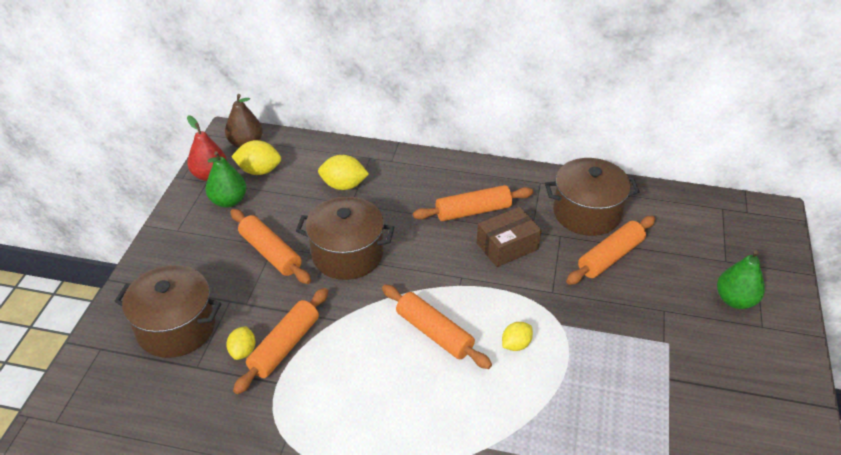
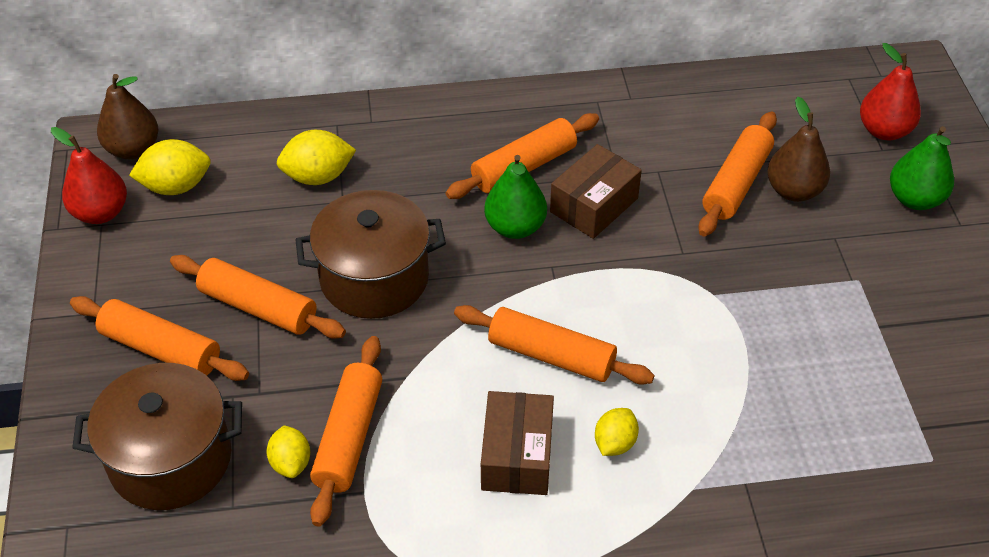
camera: 20 degrees left, 5 degrees up
(204, 261) = (161, 349): none -> orange rolling pin
(228, 201) = (152, 246): green pear -> green pear (515, 227)
(382, 389) = (517, 456): none -> brown box
(516, 344) = (667, 339): yellow lemon -> yellow lemon (614, 443)
(586, 213) = (679, 129): brown pot -> none
(648, 272) = (793, 191): none -> brown pear
(732, 249) = (884, 131): none -> red pear

